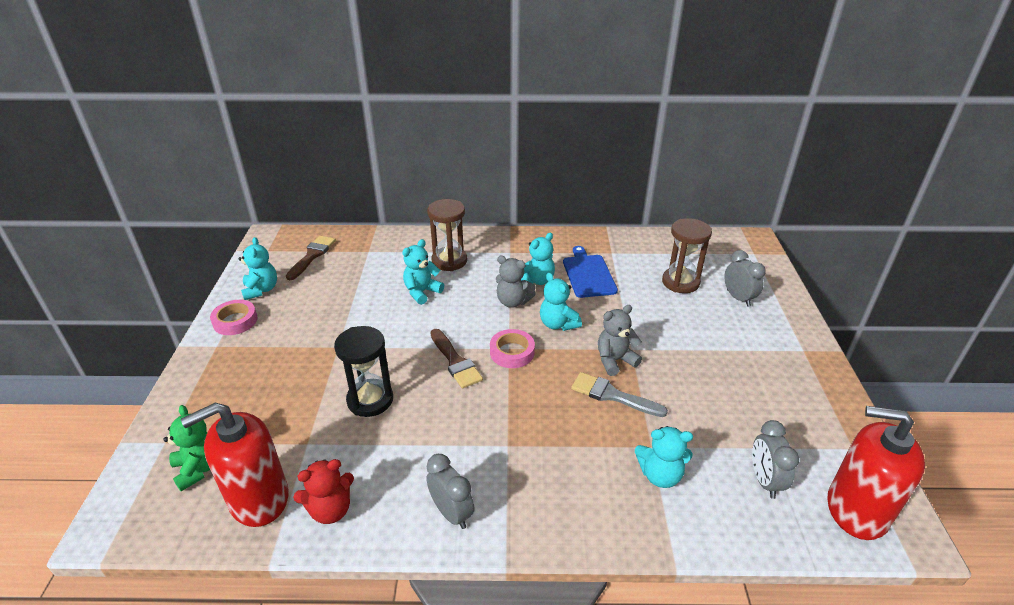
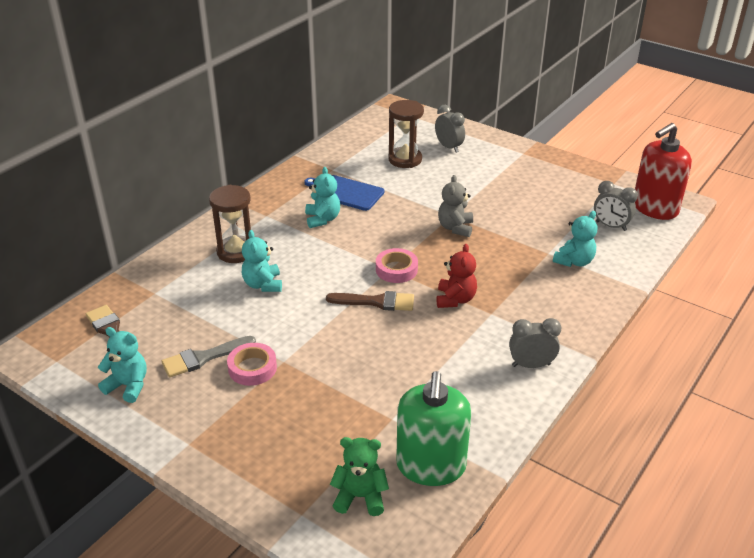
camera: 55 degrees left, 0 degrees up
(235, 321) = (162, 419): pink tape -> pink tape (252, 368)
(259, 499) = (431, 466): red soap dispenser -> green soap dispenser
(330, 510) = (477, 427): red teddy bear -> red teddy bear (455, 299)
(370, 400) = (375, 365): black hourglass -> none
(513, 302) = (335, 243): grey teddy bear -> none
(558, 324) = (388, 234): turquoise teddy bear -> none
(612, 395) = (488, 246): grey brush -> grey brush (204, 358)
(738, 298) = (449, 147): grey clock -> grey clock turned 45 degrees clockwise

